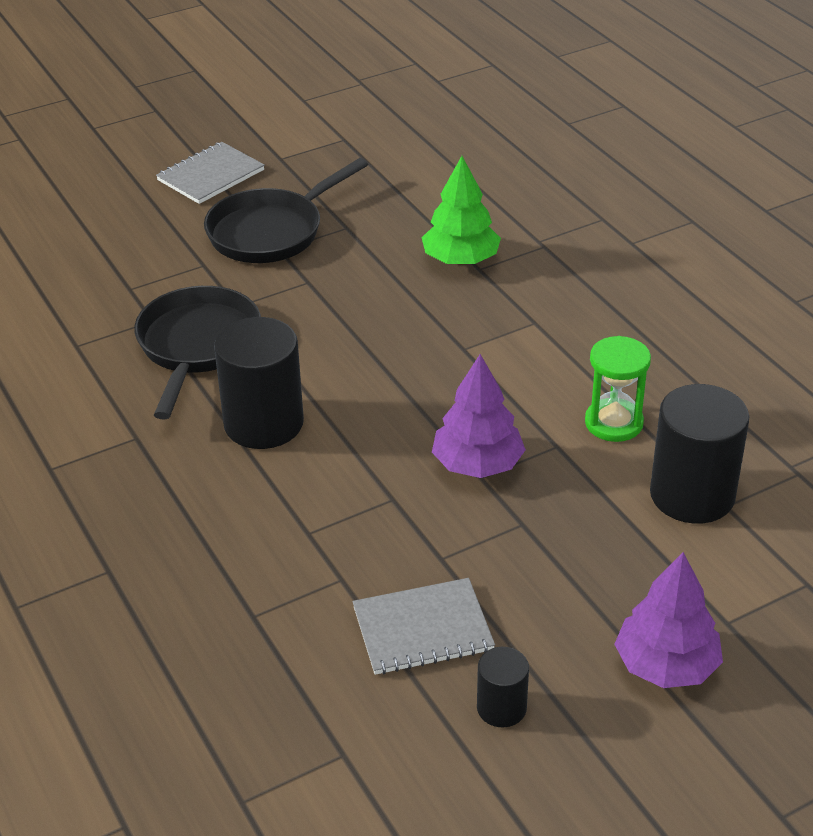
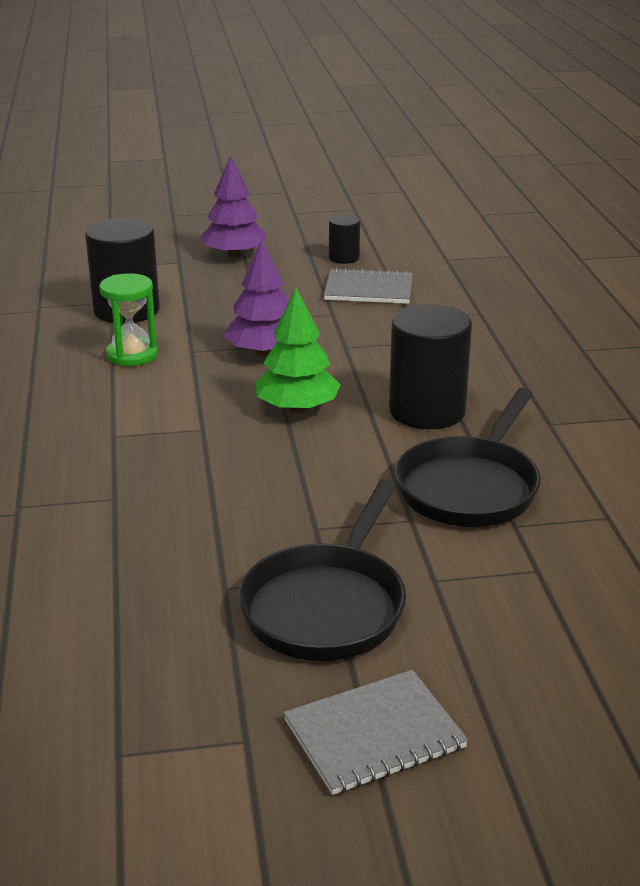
camera: 160 degrees left, 10 degrees down
(271, 231) = (327, 606): black pan -> black pan turned 135 degrees clockwise
(460, 260) = (125, 512): green tree -> green tree (297, 408)

